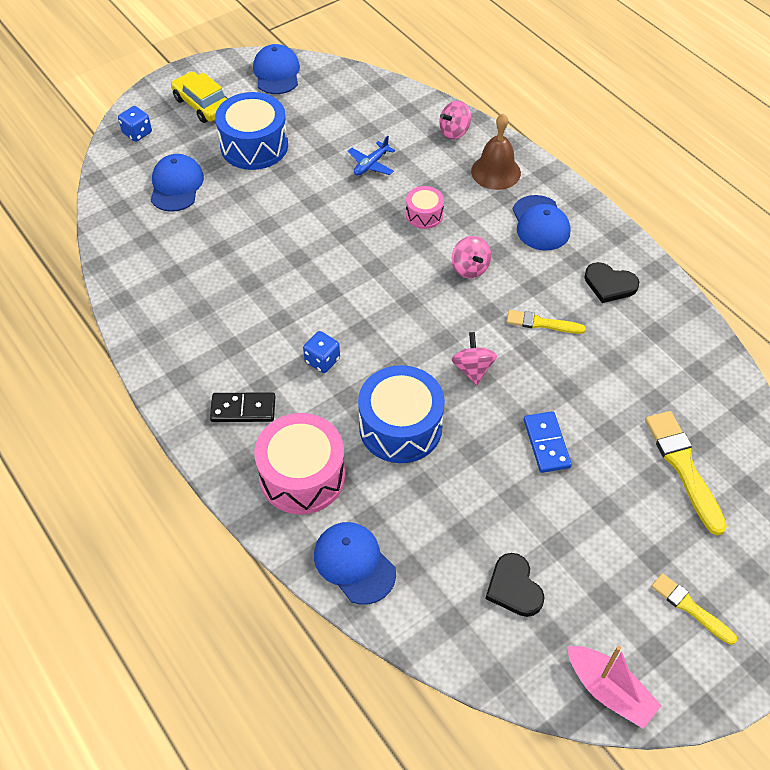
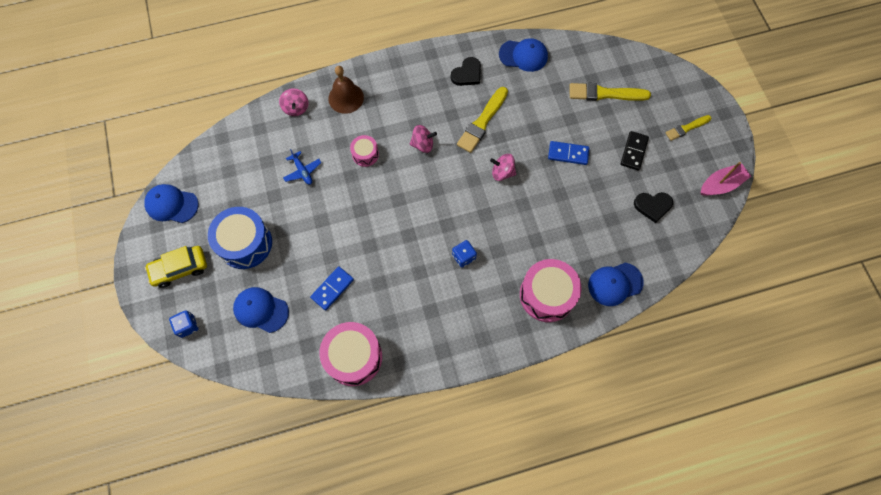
camera: 70 degrees left, 15 degrees up
(144, 287) = (353, 357): none -> pink drum
(226, 240) = (332, 289): none -> blue domino
(243, 409) = (485, 317): black domino -> black domino (634, 151)
(400, 427) = (530, 227): blue drum -> none
(540, 223) = (402, 90): blue cap -> blue cap (523, 55)
(542, 323) = (482, 122): yellow brush -> yellow brush, size x1.62

